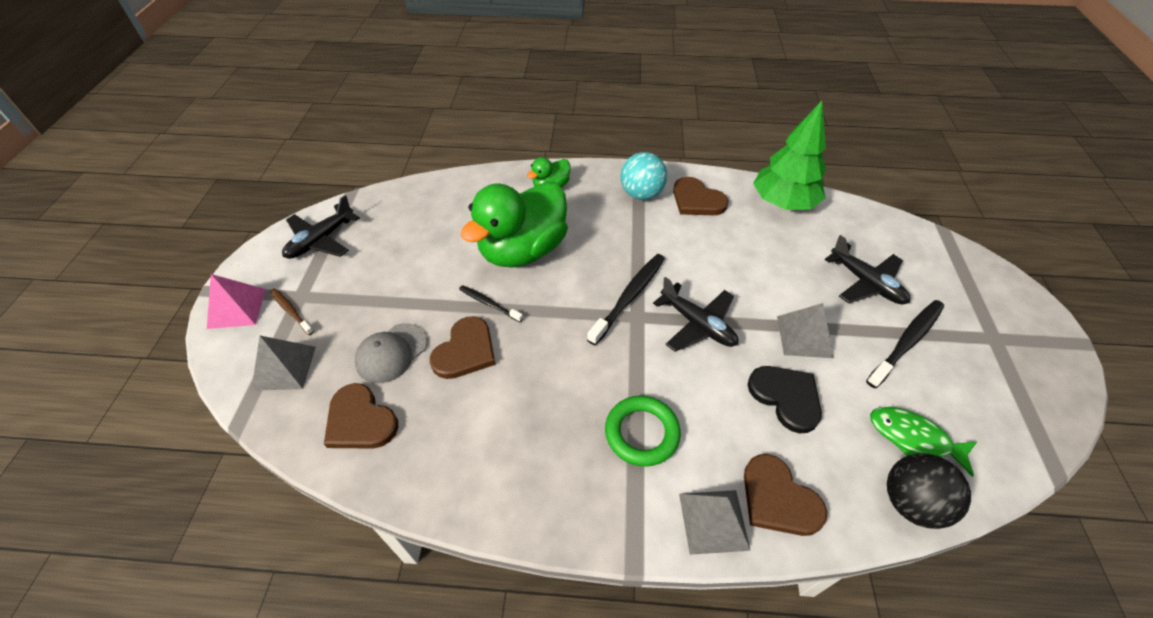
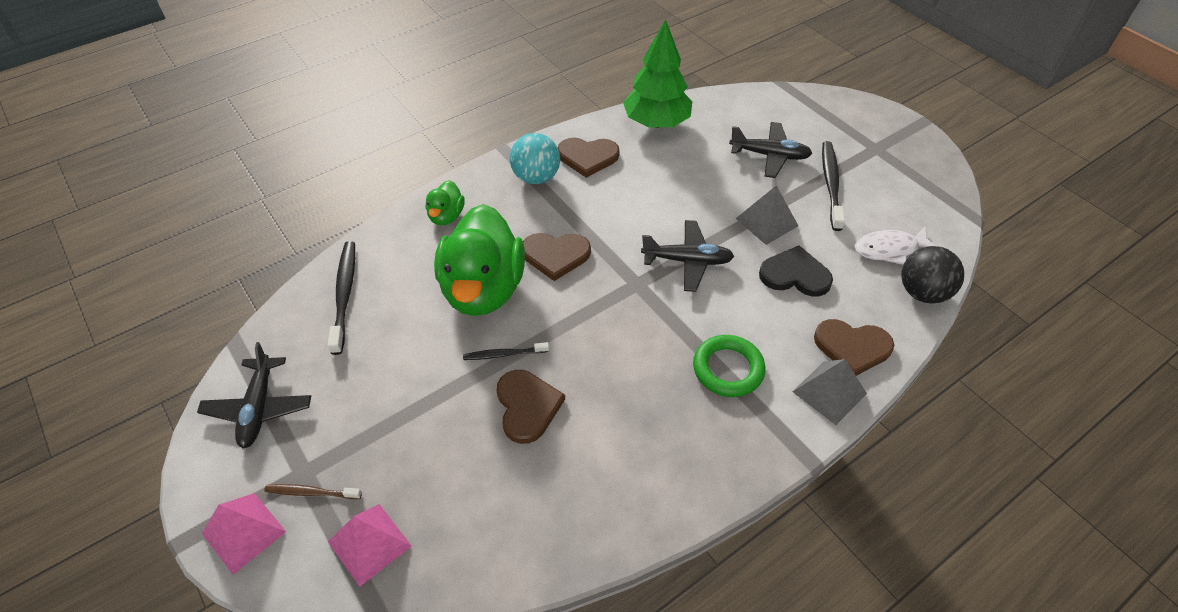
camera: 40 degrees left, 0 degrees up
(284, 368) = (369, 544): grey pyramid -> pink pyramid
(360, 420) = (499, 528): brown heart -> brown heart (555, 255)
(391, 353) = (462, 455): grey cap -> none
(629, 297) = (615, 272): black toothbrush -> black toothbrush (344, 294)
(913, 438) = (890, 249): green fish -> white fish

